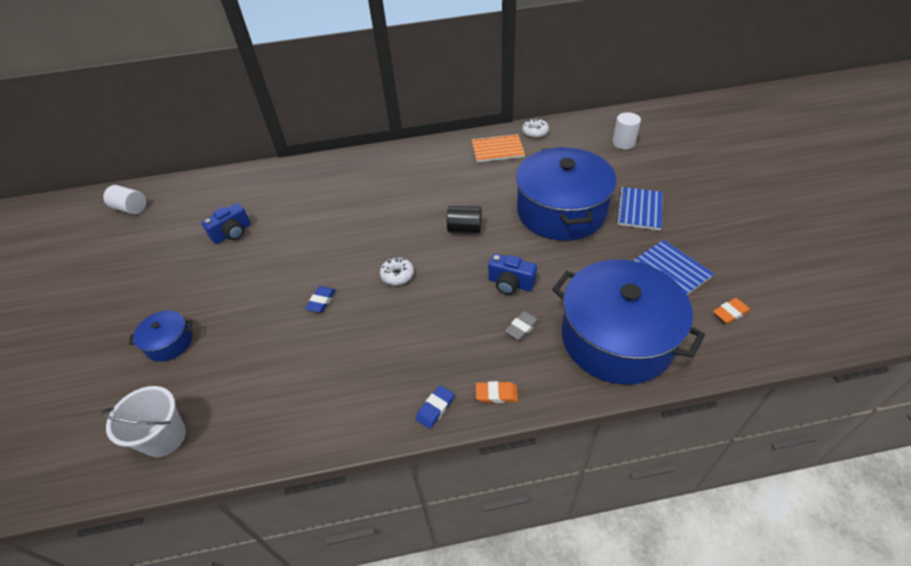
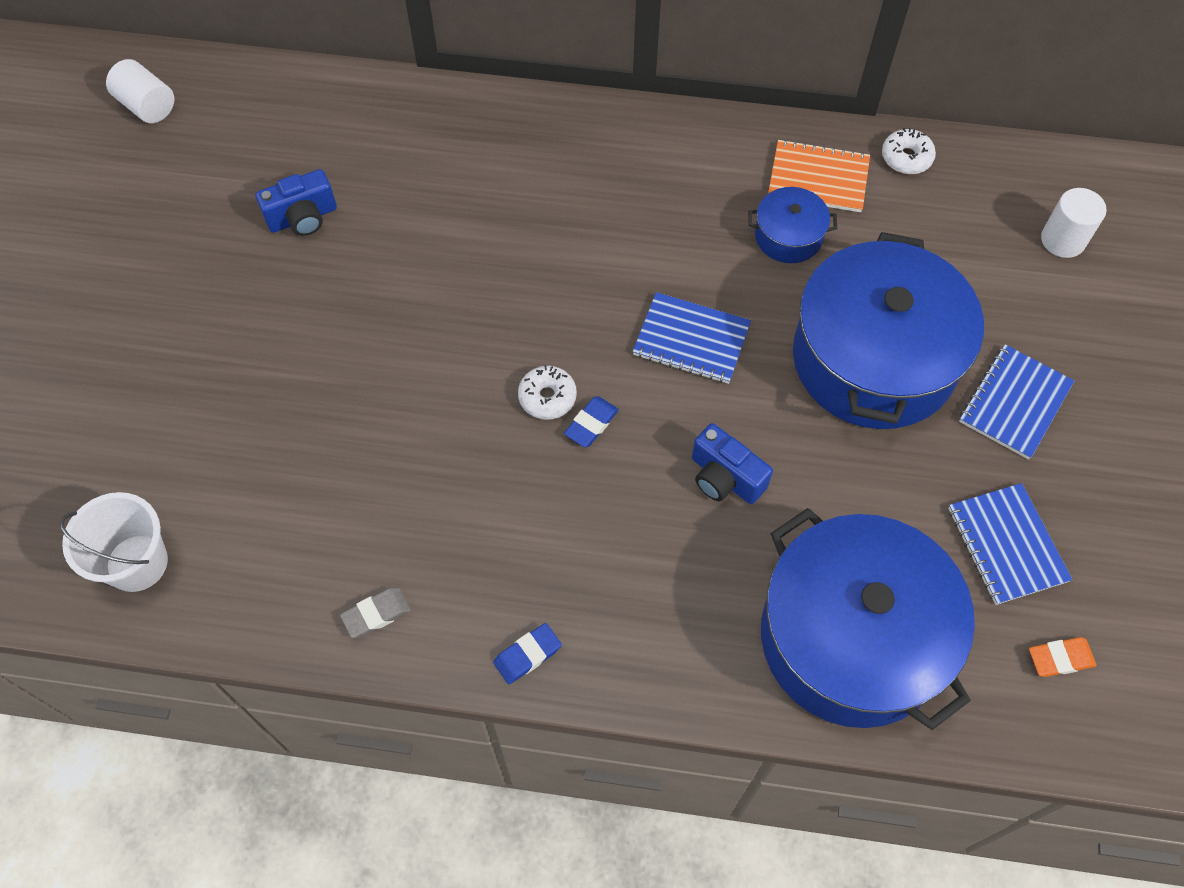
camera: 15 degrees right, 15 degrees up
(169, 343) = (168, 403): blue pot -> blue pot (788, 236)
(321, 301) = (412, 406): blue eraser -> blue eraser (591, 424)
(465, 229) = (691, 340): black cylinder -> blue notebook
(496, 394) = (626, 665): orange eraser -> none
(522, 327) = (710, 565): grey eraser -> grey eraser (376, 614)

